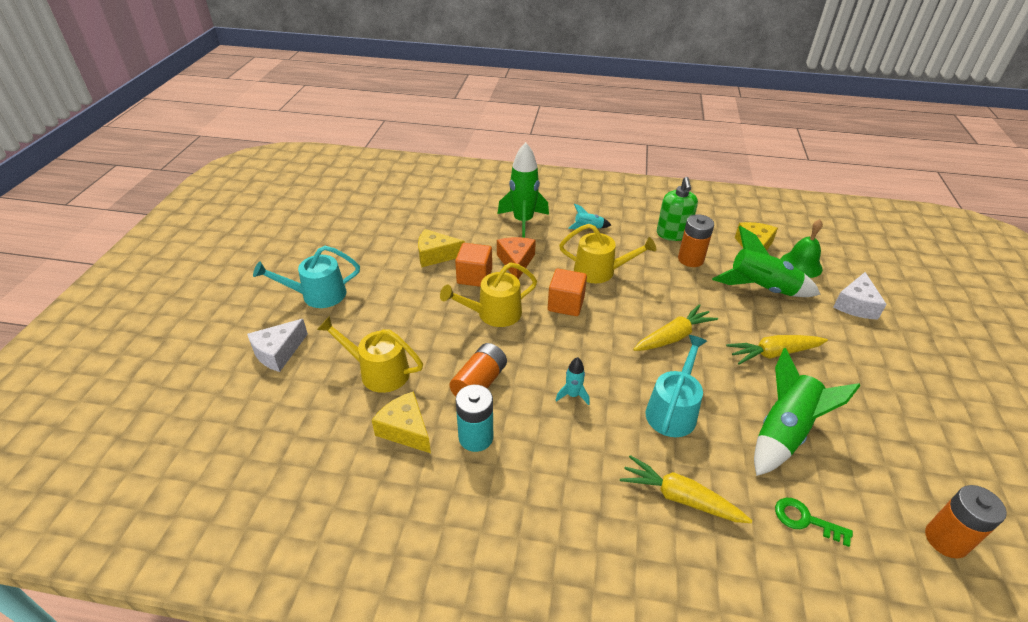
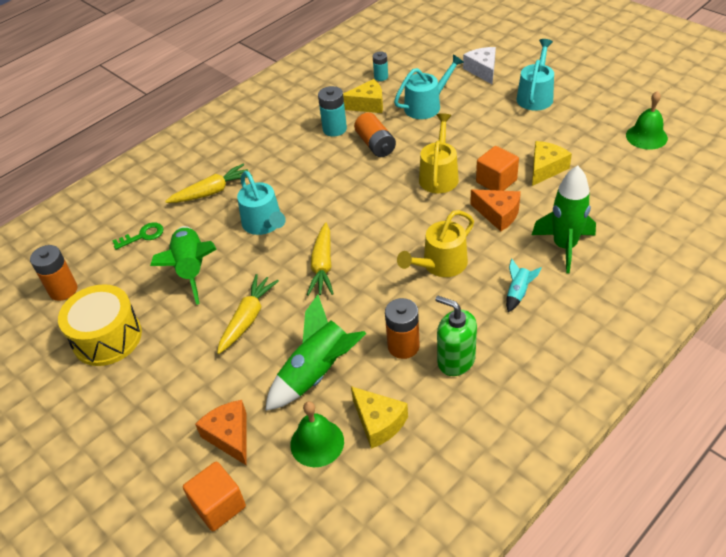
camera: 130 degrees right, 5 degrees up
(332, 447) = (381, 77): none -> turquoise battery
(354, 217) = (646, 136): none -> green bell
(379, 372) = (426, 106): yellow watering can -> turquoise watering can
(566, 304) = (415, 221): orange cube -> orange cube (219, 506)
(572, 395) = (324, 182): turquoise rocket -> none
(855, 305) = (230, 436): white cheese -> orange cheese
(916, 443) = (107, 338): none -> yellow drum

